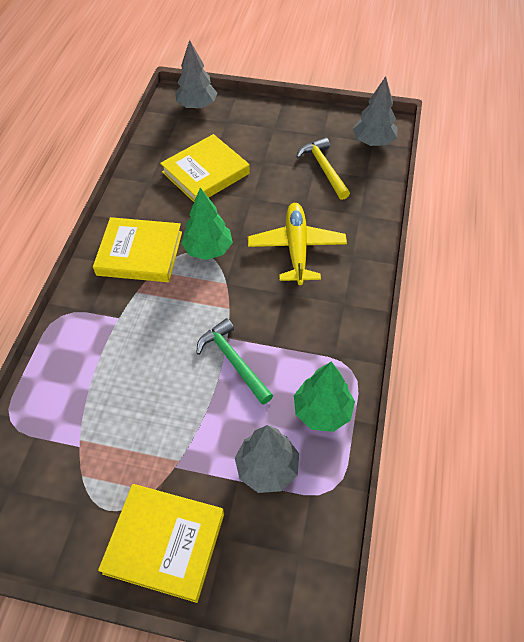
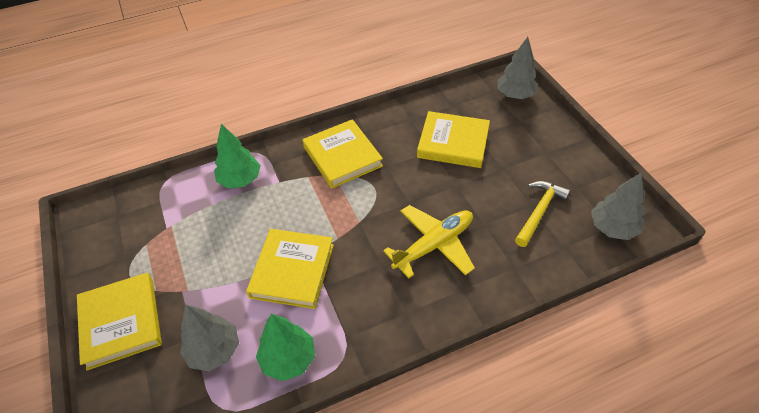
camera: 55 degrees right, 5 degrees down
(208, 249) = (381, 191): green tree -> green tree (240, 180)
(233, 361) = (292, 271): green hammer -> yellow book

